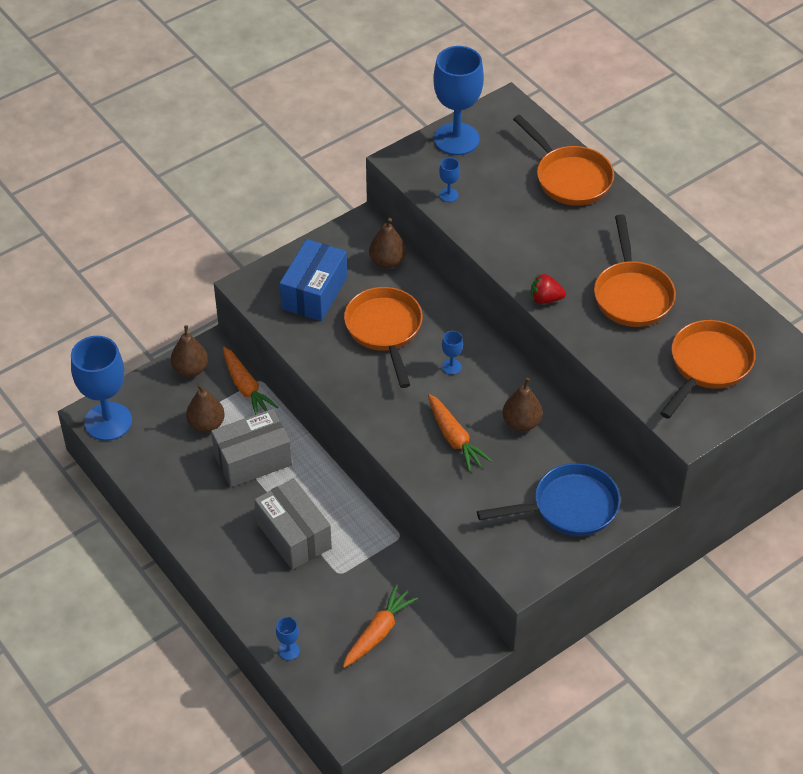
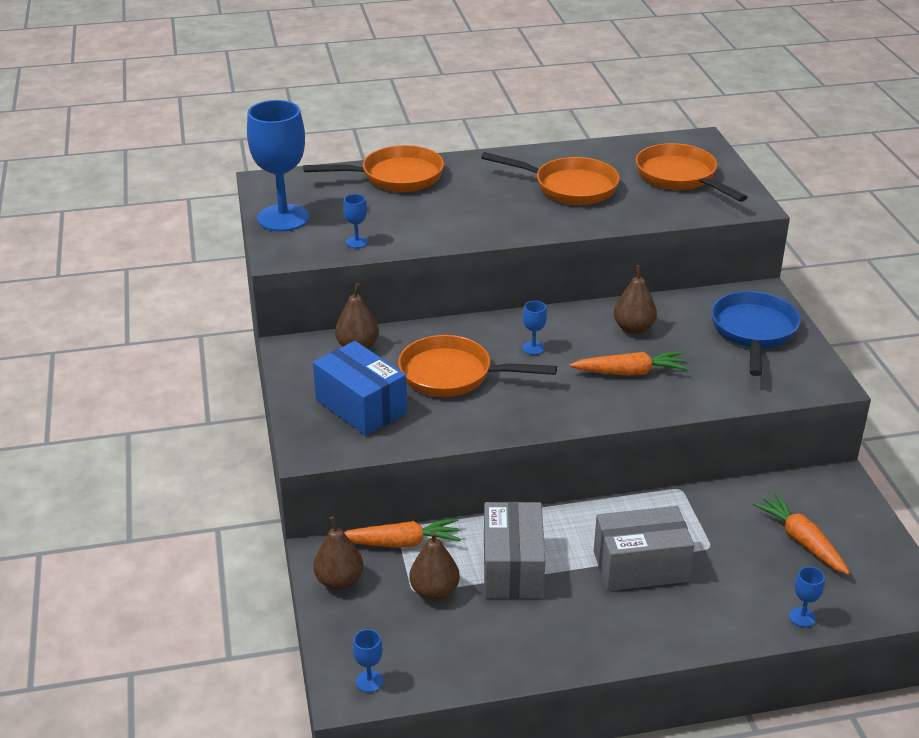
camera: 65 degrees left, 15 degrees down
(108, 421) = (369, 681): blue goblet -> blue goblet, size x0.41
(545, 299) = (541, 229): red strawberry -> none

